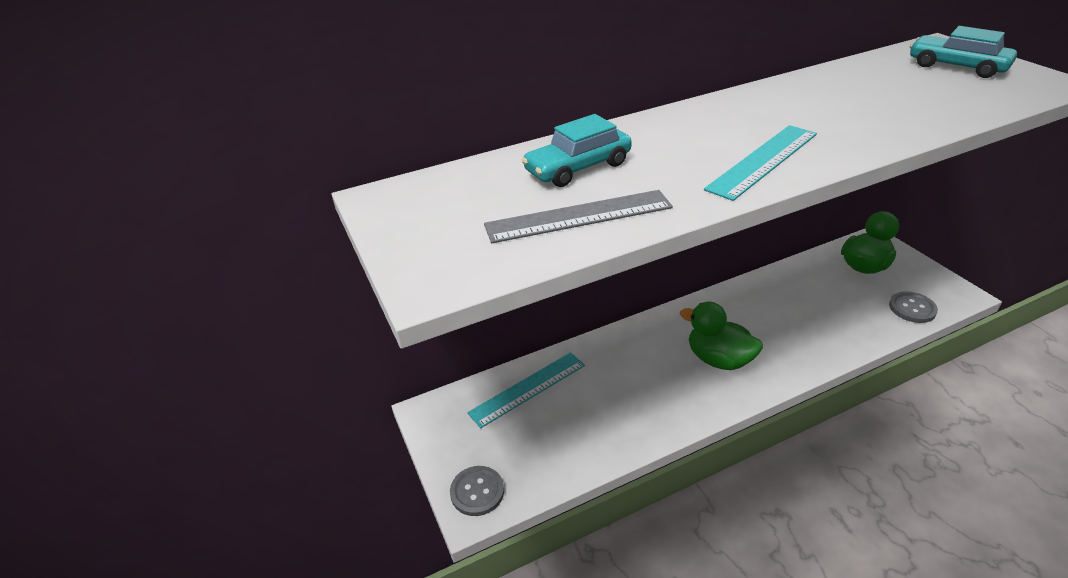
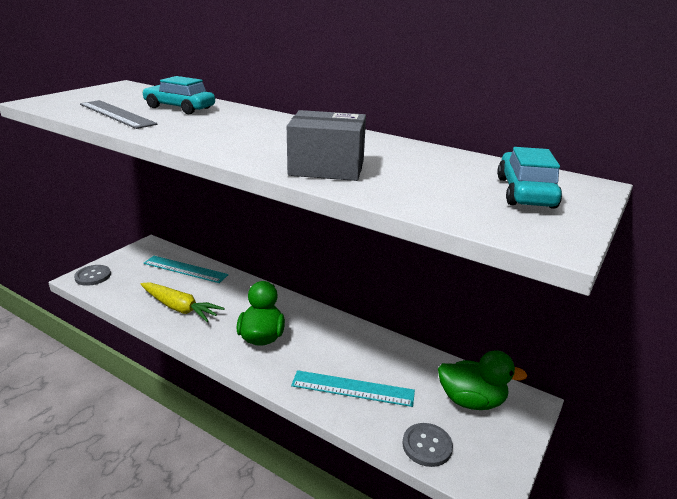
camera: 55 degrees right, 10 degrees down
(622, 413) = (179, 308): none -> yellow carrot
(763, 161) = (222, 142): turquoise ruler -> turquoise ruler (352, 388)
(877, 124) = (326, 168): none -> grey box

